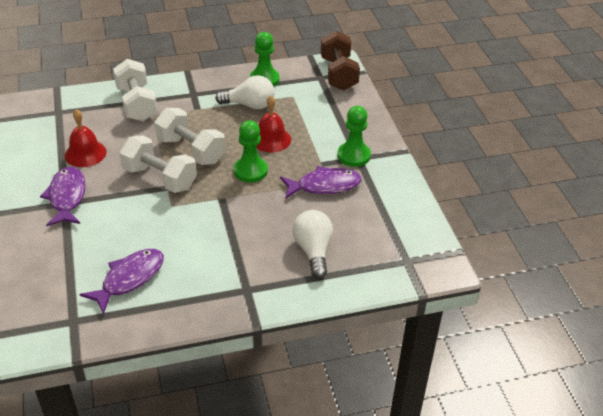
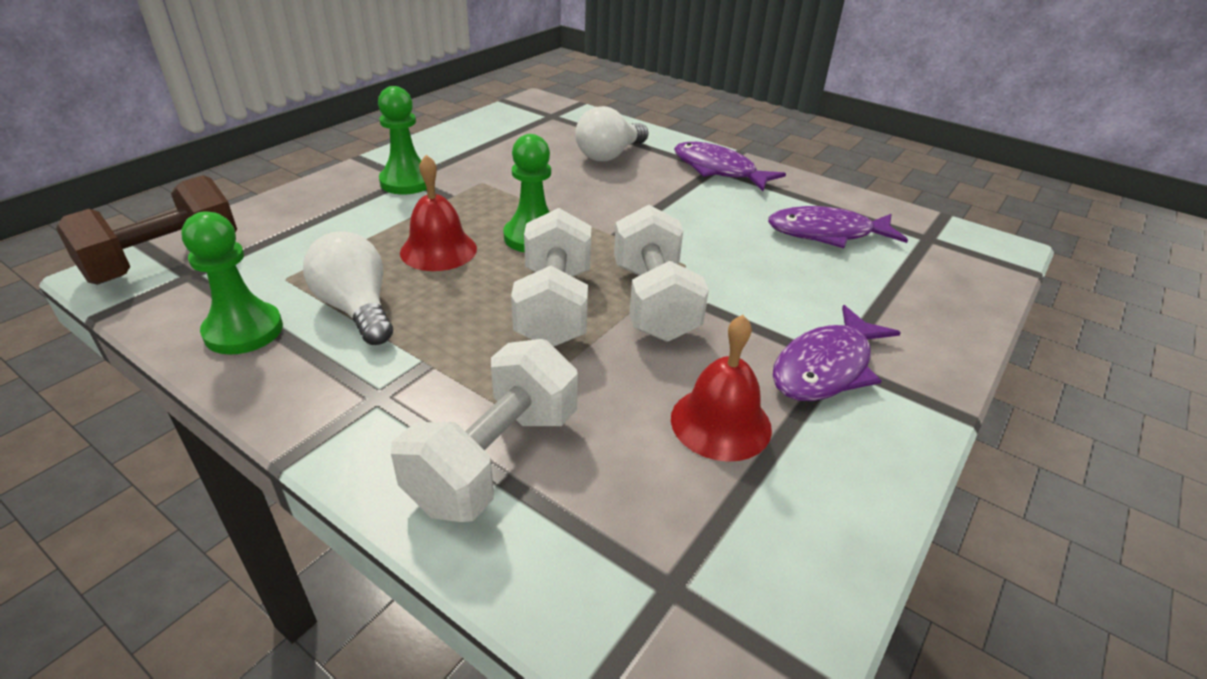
camera: 130 degrees left, 5 degrees down
(324, 186) = (494, 181): purple fish -> purple fish (718, 170)

